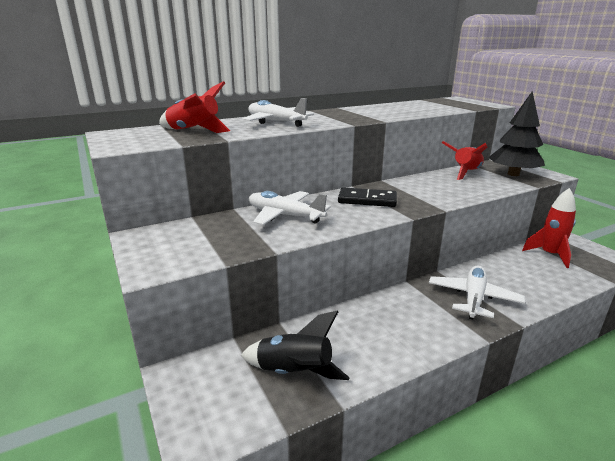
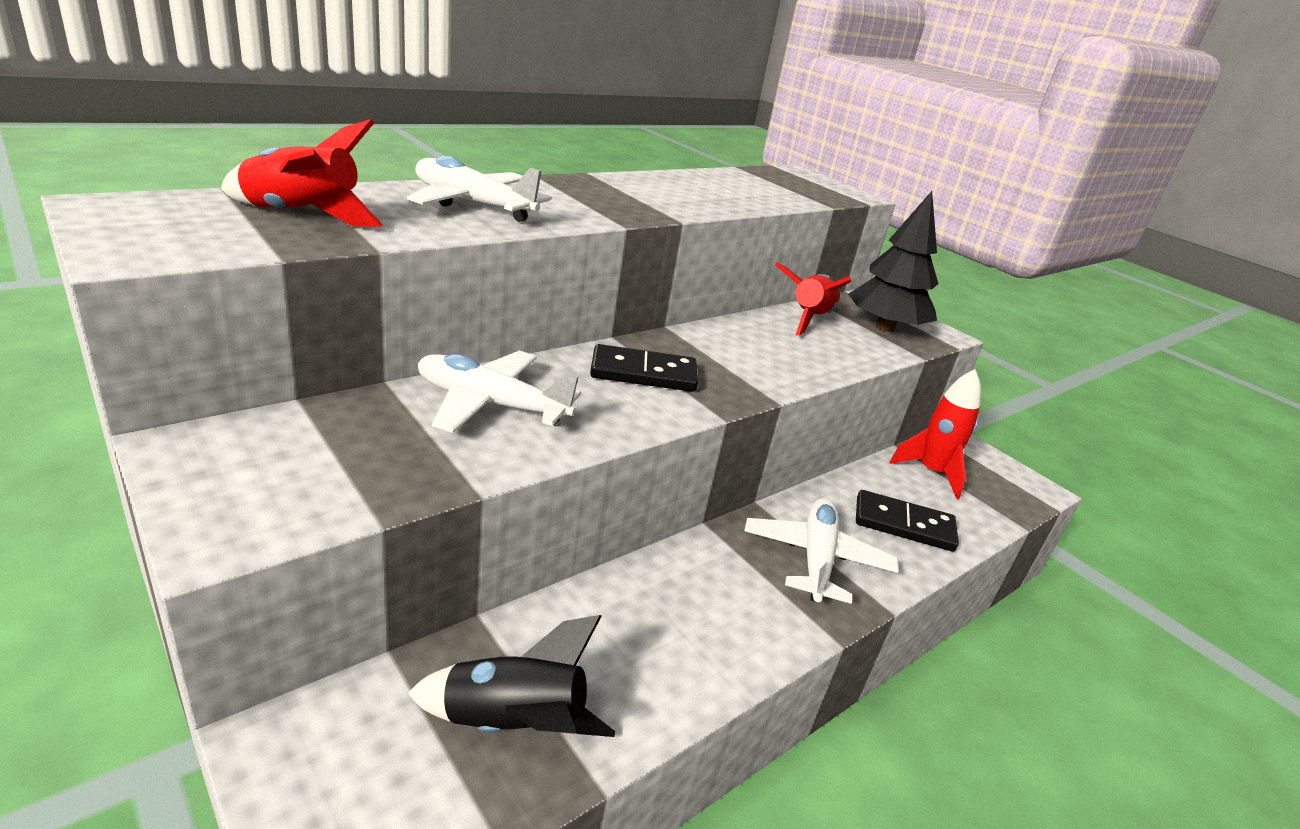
camera: 15 degrees left, 5 degrees up
(530, 281) = (903, 524): none -> black domino

